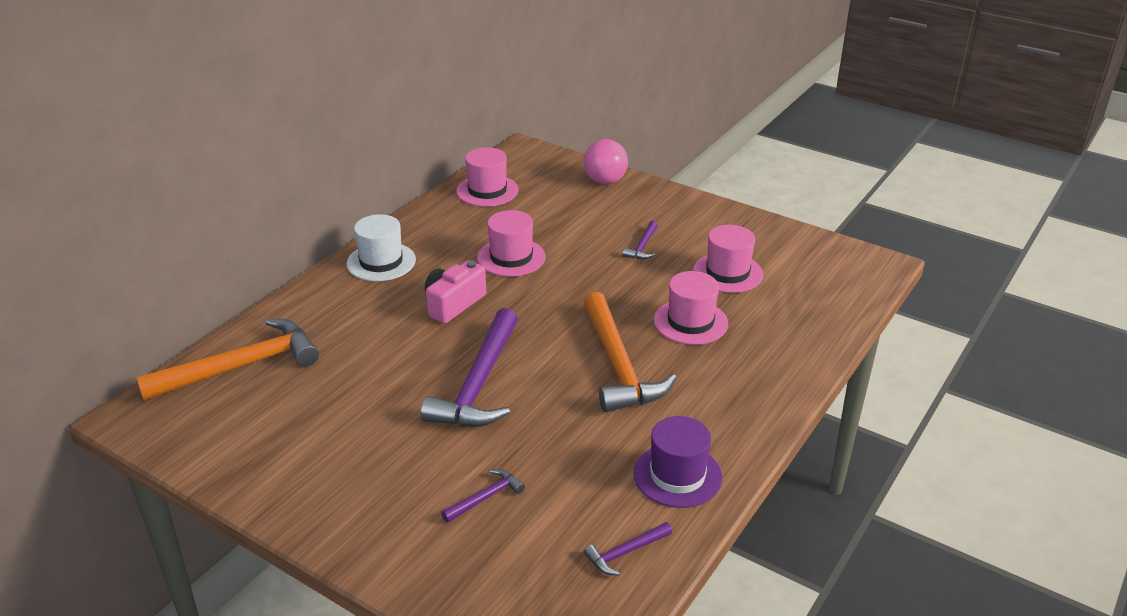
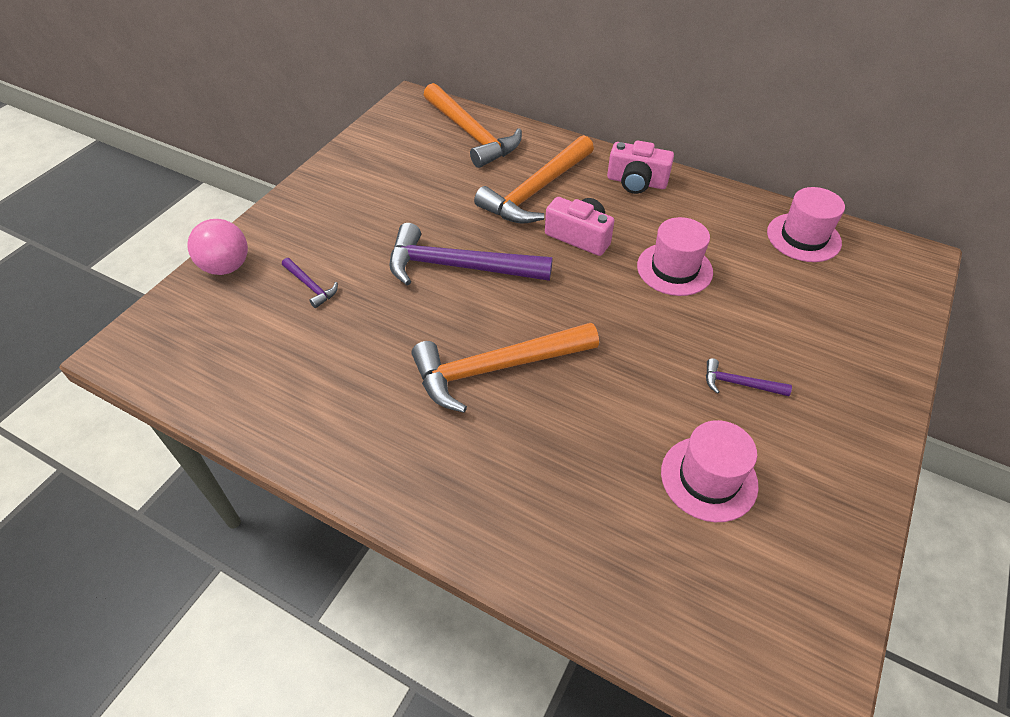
camera: 85 degrees right, 15 degrees up
(371, 325) = (536, 191): none -> orange hammer
(381, 262) = (636, 182): white hat -> pink camera
(605, 181) = (884, 340): pink ball -> pink ball (226, 267)
(625, 552) = (230, 383): purple hammer -> none
(677, 475) = (324, 422): purple hat -> none
(690, 322) = (588, 435): pink hat -> none

